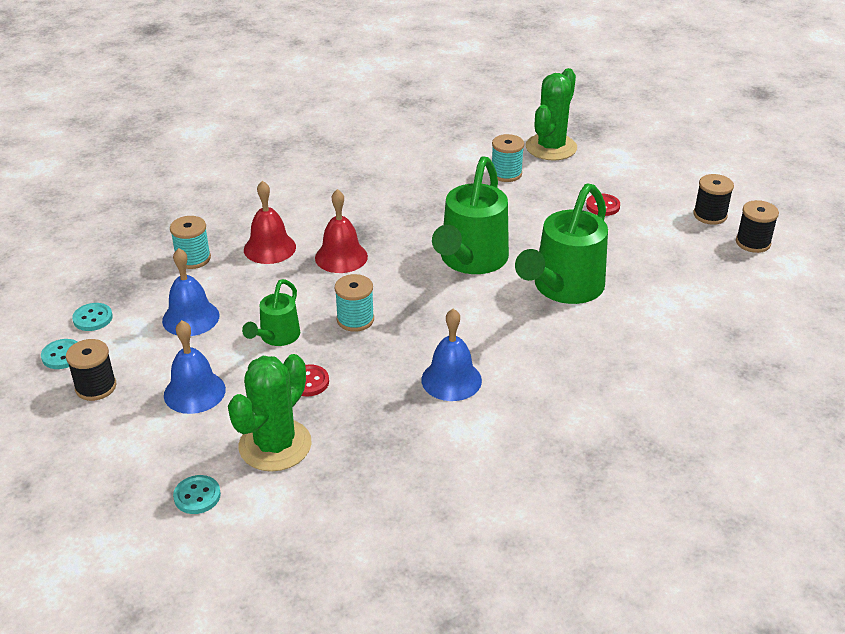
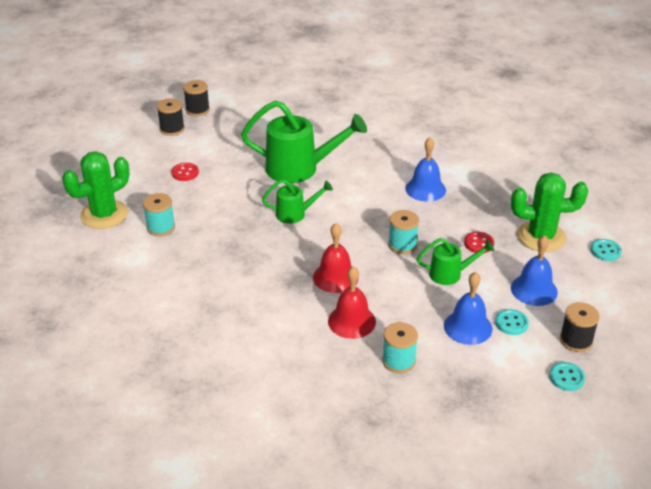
camera: 115 degrees left, 0 degrees up
(93, 318) = (515, 384): turquoise button -> turquoise button (511, 323)
(471, 260) = (295, 214): green watering can -> green watering can, size x0.53
(551, 147) = (104, 215): green cactus -> green cactus turned 45 degrees counterclockwise

